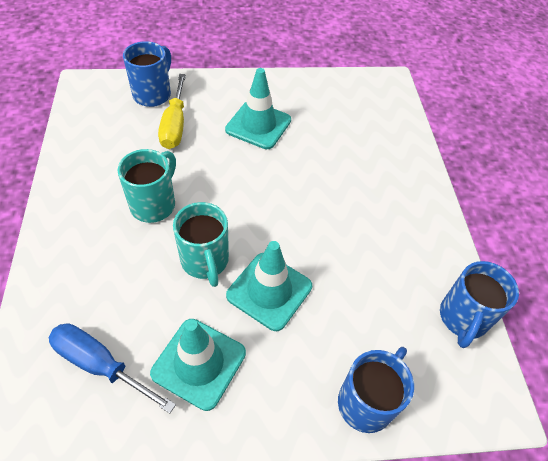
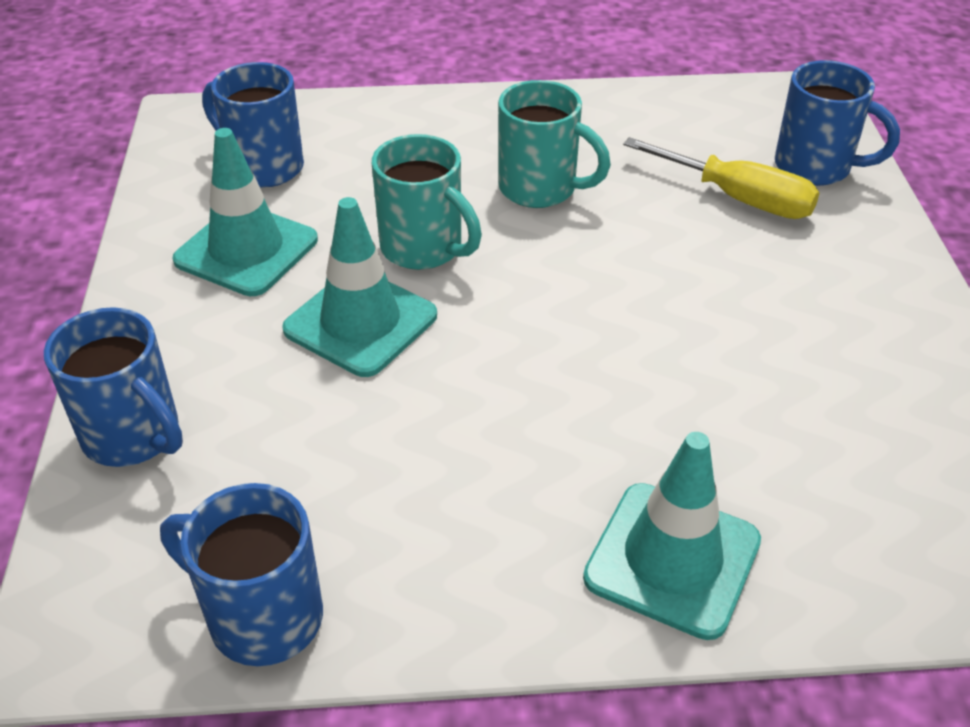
camera: 95 degrees right, 10 degrees down
(100, 365) = (263, 167): blue screwdriver -> blue mug
(175, 125) = (738, 198): yellow screwdriver -> yellow screwdriver turned 150 degrees counterclockwise
(205, 261) = (424, 249): turquoise mug -> turquoise mug turned 120 degrees counterclockwise
(258, 125) = (776, 308): turquoise traffic cone -> turquoise traffic cone (672, 559)

